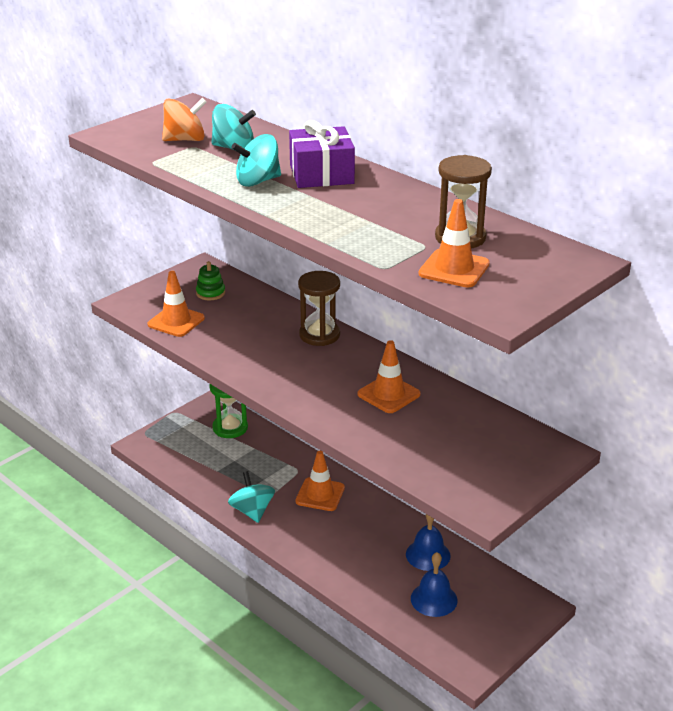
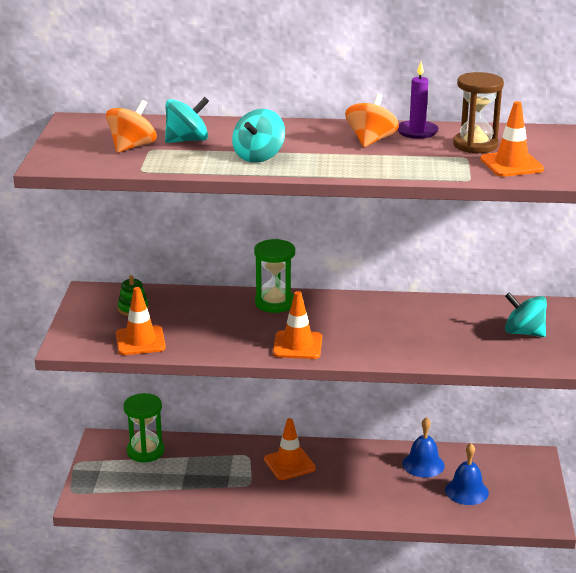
camera: 40 degrees left, 5 degrees down
(252, 511) = (253, 503): turquoise spinning top -> turquoise spinning top (523, 332)
(319, 335) = (275, 303): brown hourglass -> green hourglass
(321, 174) = (296, 137): purple gift -> none
(376, 200) = (371, 141): none -> orange spinning top
(388, 394) = (391, 321): orange traffic cone -> orange traffic cone (297, 345)
(434, 206) = (417, 132): none -> purple candle

